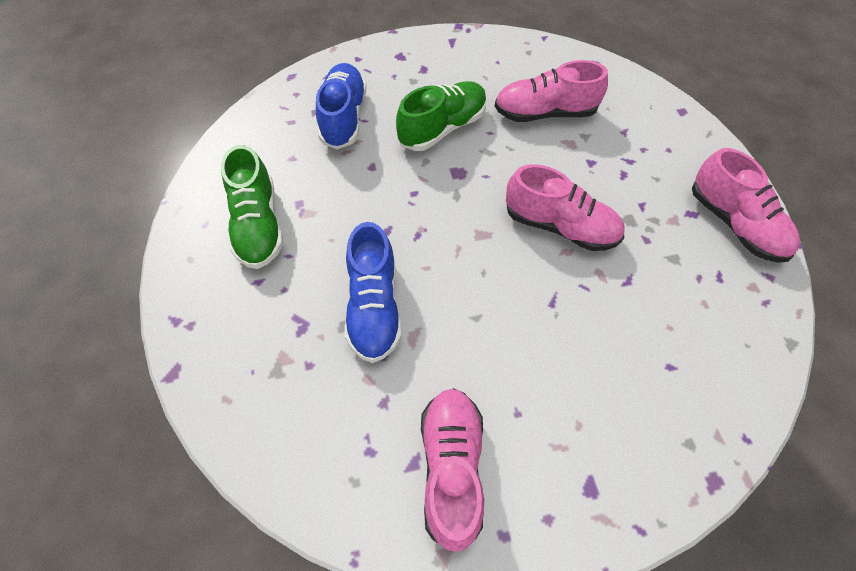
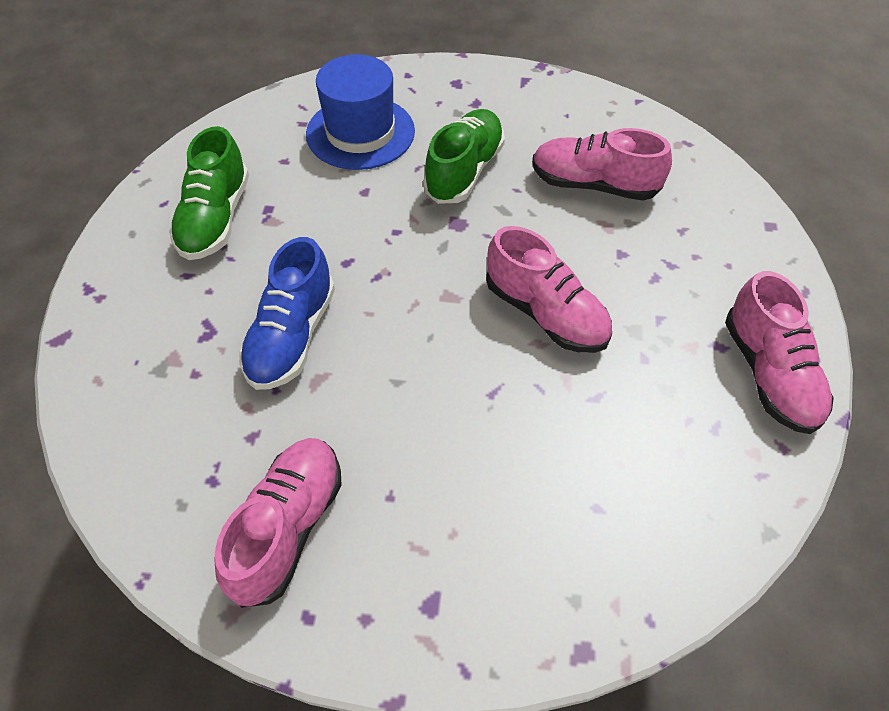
camera: 20 degrees right, 5 degrees down
(343, 117) = (360, 133): blue shoe -> blue hat
(442, 128) = (464, 171): green shoe -> green shoe turned 45 degrees counterclockwise

